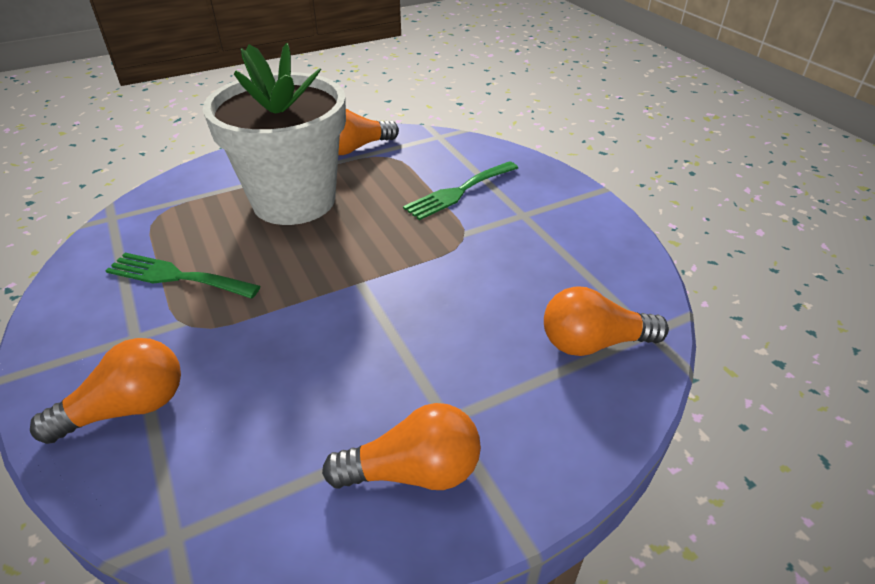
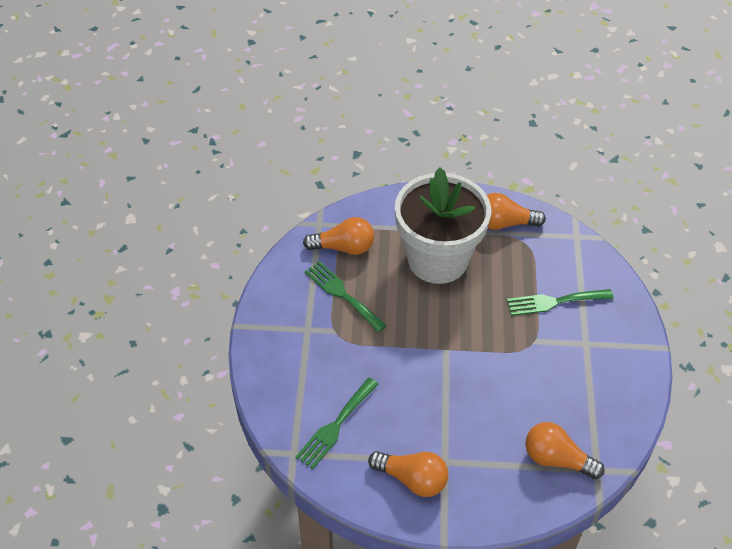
camera: 30 degrees right, 10 degrees up
(127, 408) = (292, 374): orange light bulb -> orange light bulb (343, 247)
(239, 451) = (335, 426): none -> green fork

